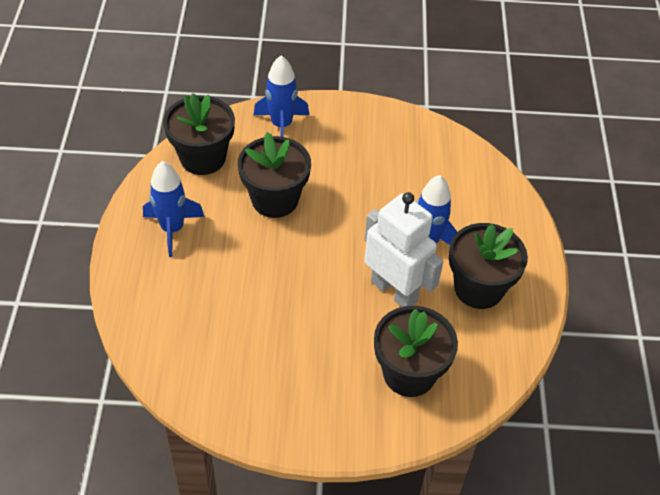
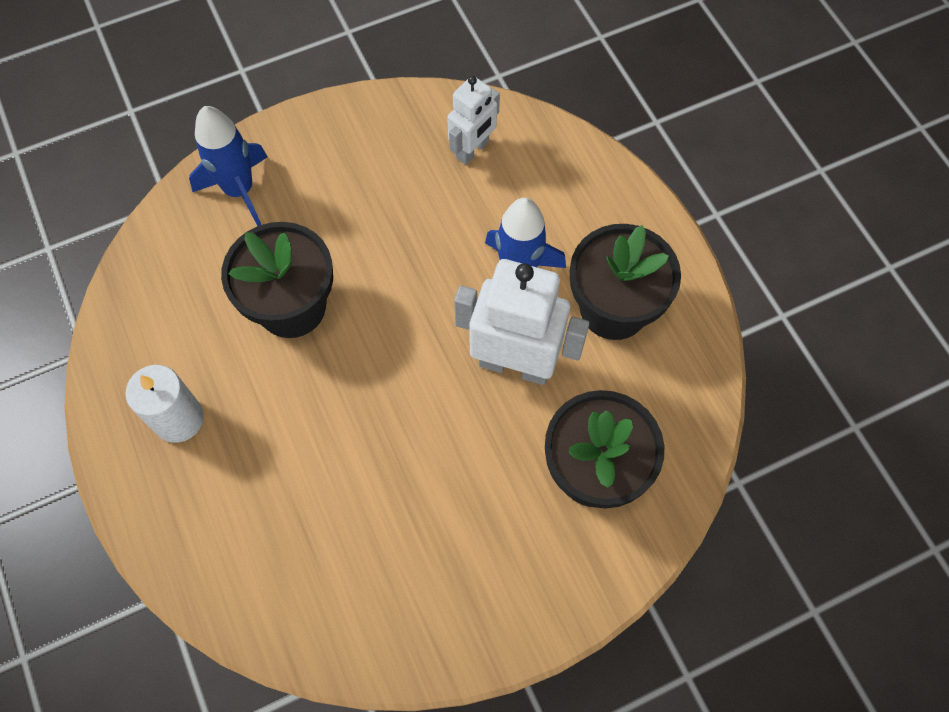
camera: 25 degrees left, 15 degrees up
(172, 229) = (178, 419): blue rocket -> white candle
(203, 158) = (159, 290): black flower pot -> none
(439, 162) = (473, 150): none -> white robot

